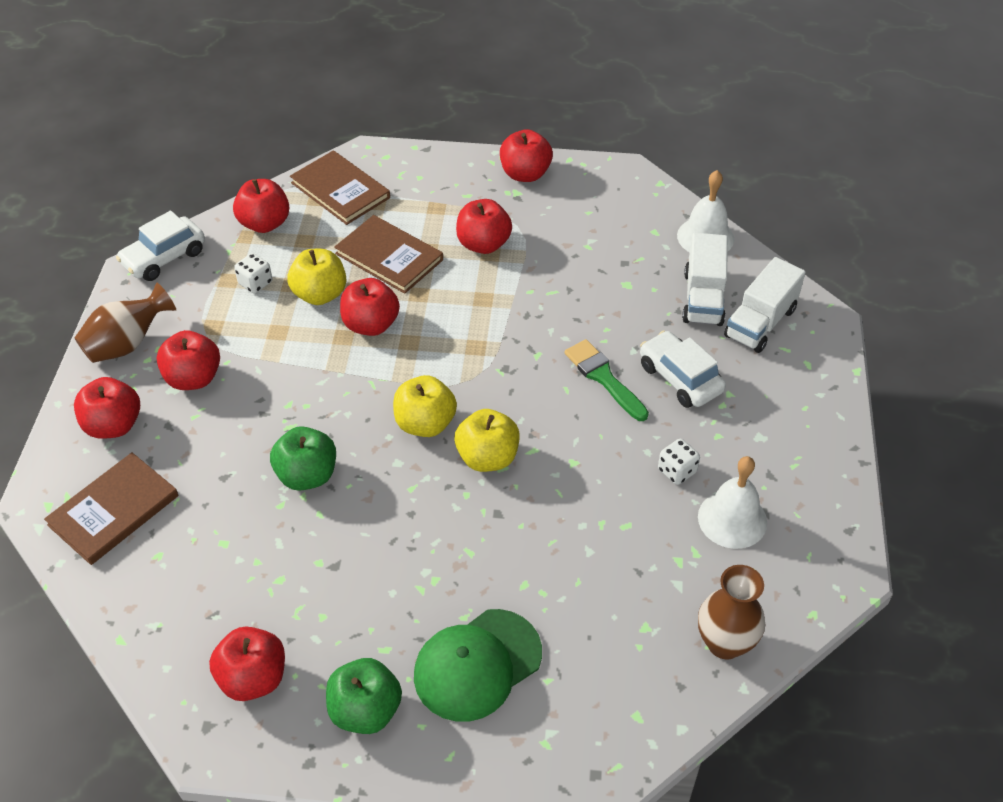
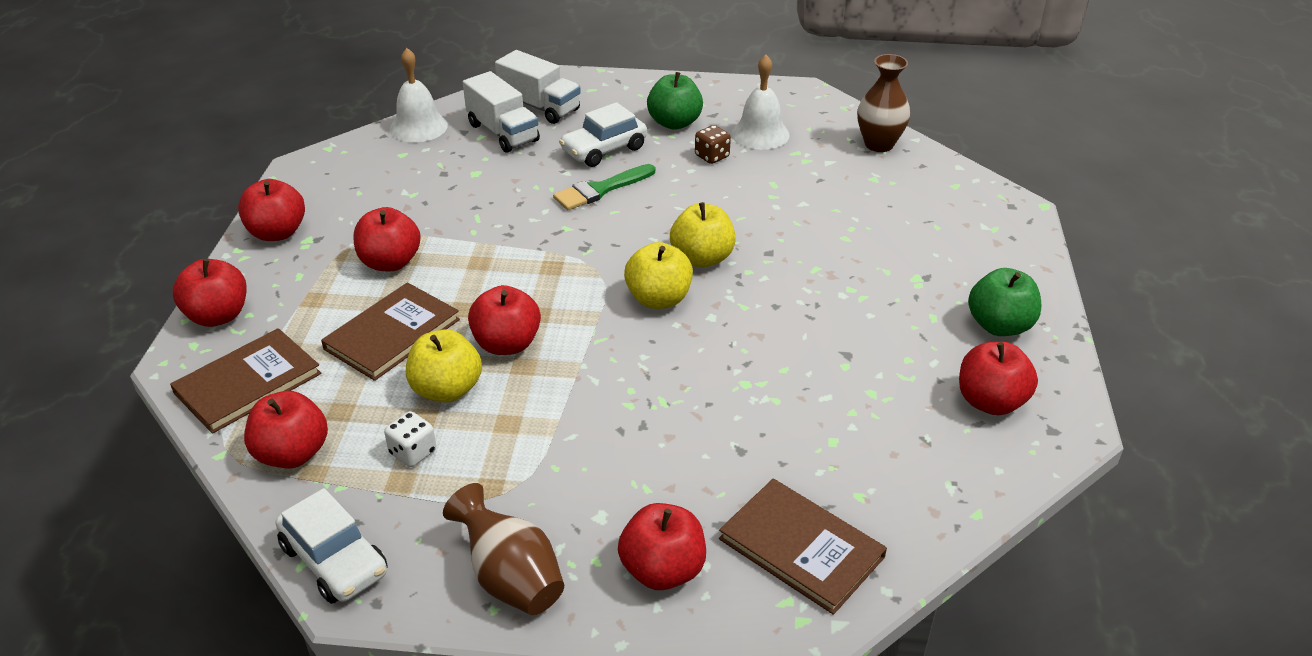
camera: 90 degrees left, 10 degrees down
(193, 378) = (582, 496): red apple -> red apple (218, 316)
(307, 475) = (733, 381): green apple -> green apple (674, 123)
(477, 665) = (933, 263): green cap -> none
(677, 471) = (712, 156): white dice -> brown dice
(703, 298) = (503, 133): white truck -> white truck turned 45 degrees clockwise

